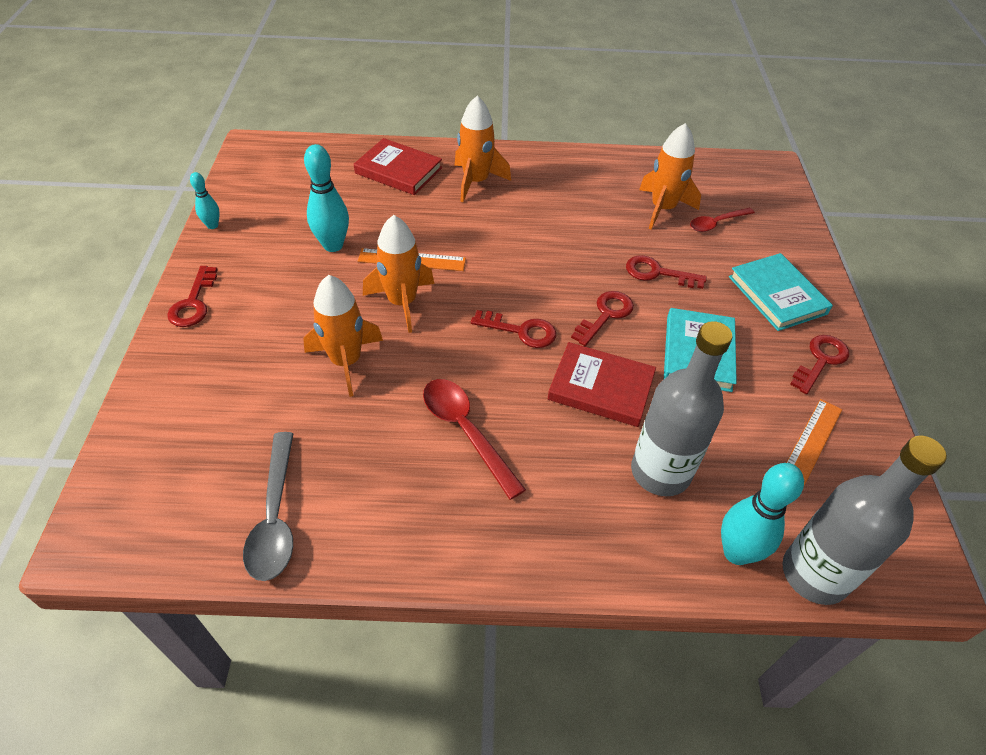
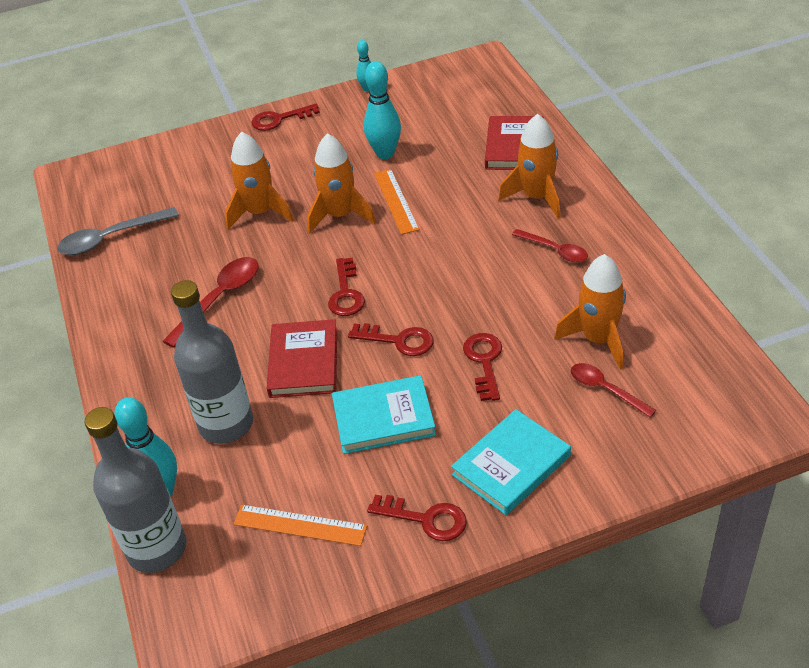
camera: 75 degrees right, 5 degrees down
(548, 195) = (555, 250): none -> red spoon

